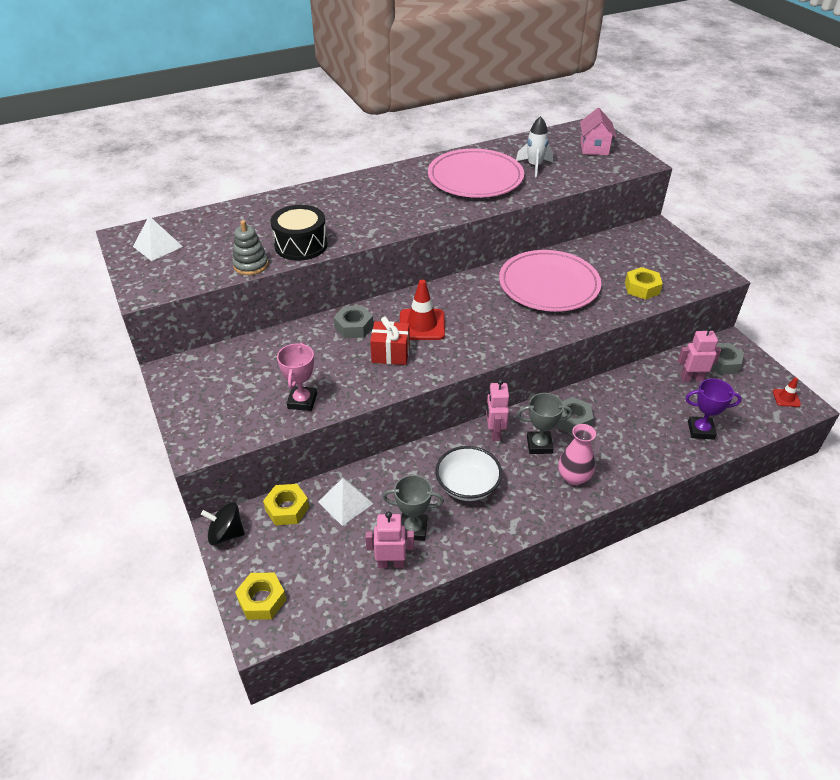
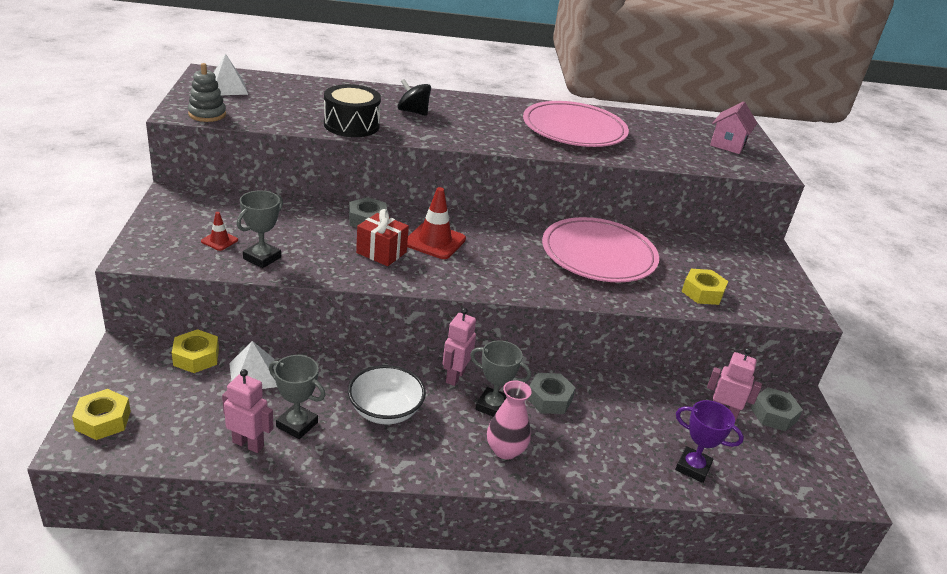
camera: 20 degrees right, 10 degrees down
(226, 534) = (124, 354): black spinning top -> black spinning top (413, 112)
(251, 265) = (291, 124): grey stacking toy -> grey stacking toy (207, 114)
(302, 401) = (262, 258): pink trophy -> grey trophy
(534, 166) = (646, 139): white rocket -> none
(786, 398) = (830, 479): red traffic cone -> red traffic cone (219, 241)

